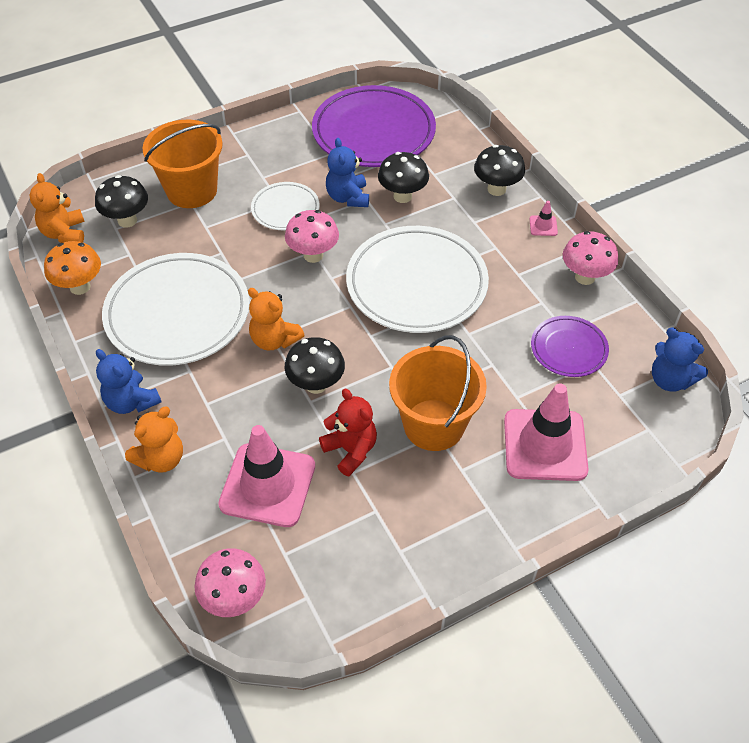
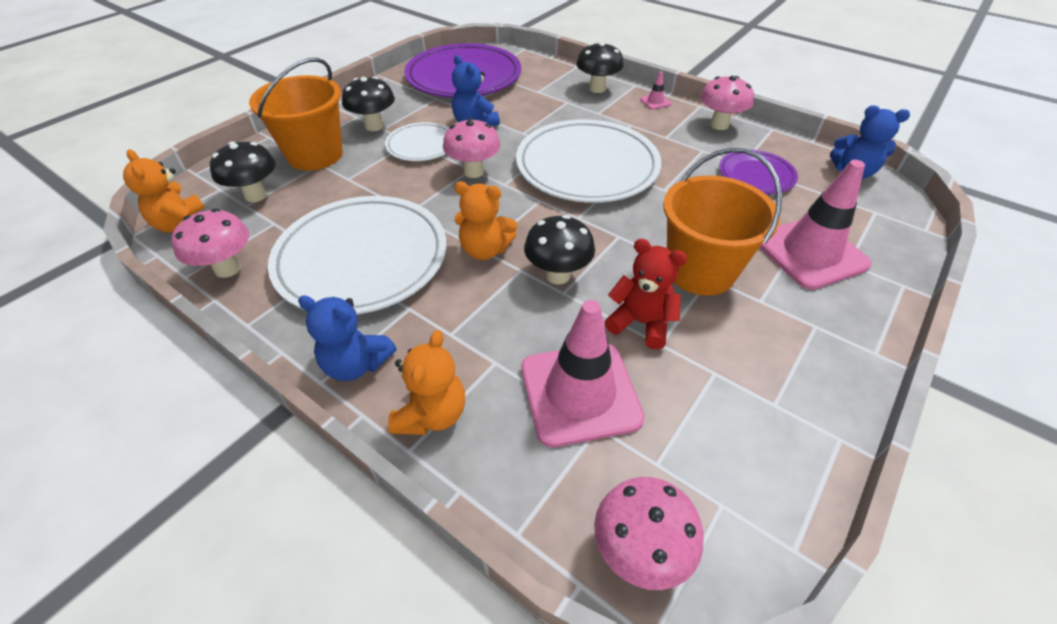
camera: 25 degrees left, 5 degrees down
(80, 287) = (227, 269): orange mushroom -> pink mushroom
(402, 196) = (523, 111): black mushroom -> black mushroom (374, 126)

